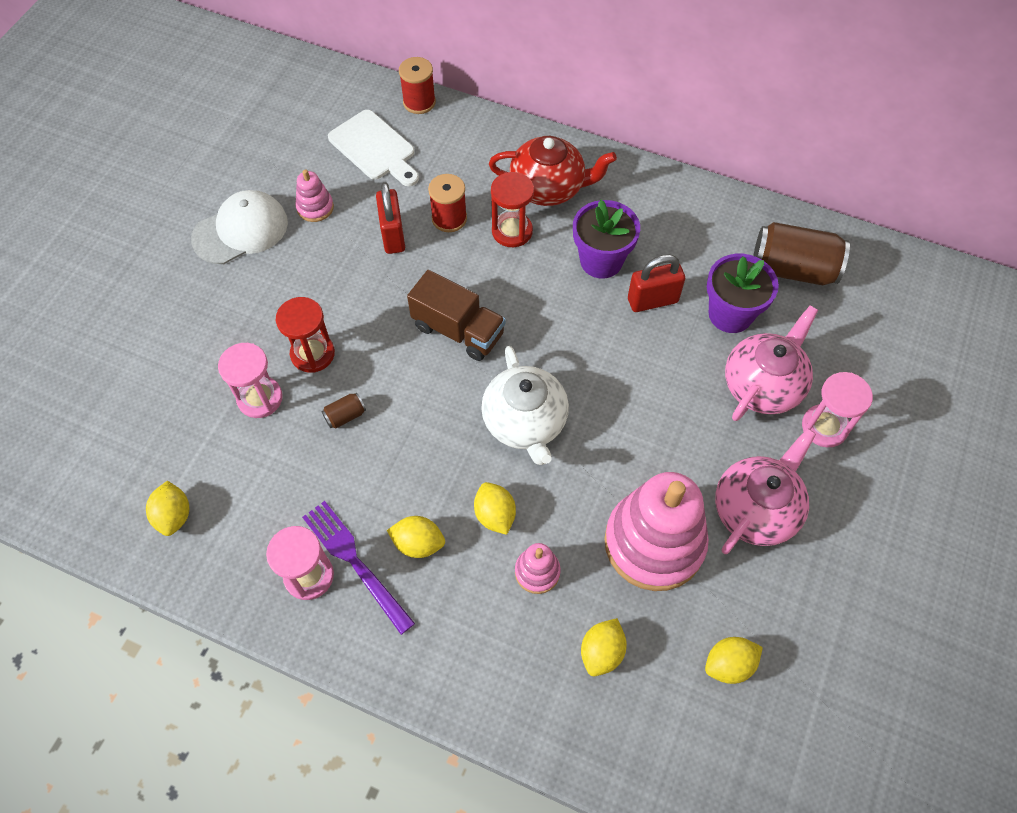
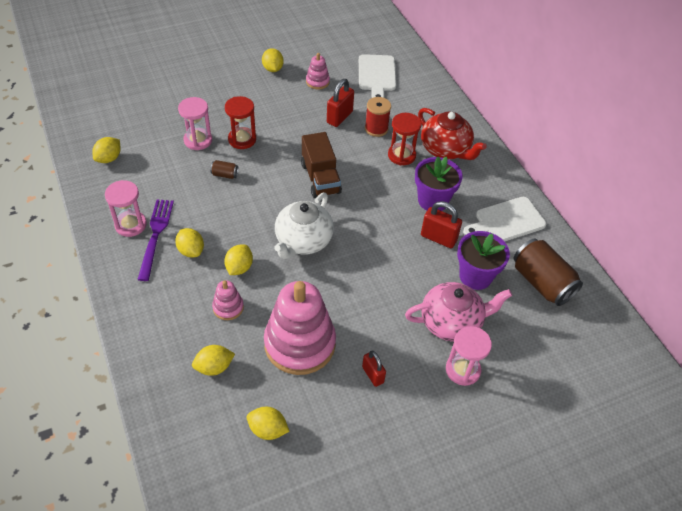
camera: 40 degrees right, 10 degrees down
(241, 230) = (273, 69): white cap -> yellow lemon
(419, 102) = (424, 70): red spool -> none
(693, 226) = (506, 221): none -> white cutting board
(756, 509) = (373, 375): pink teapot -> red padlock

